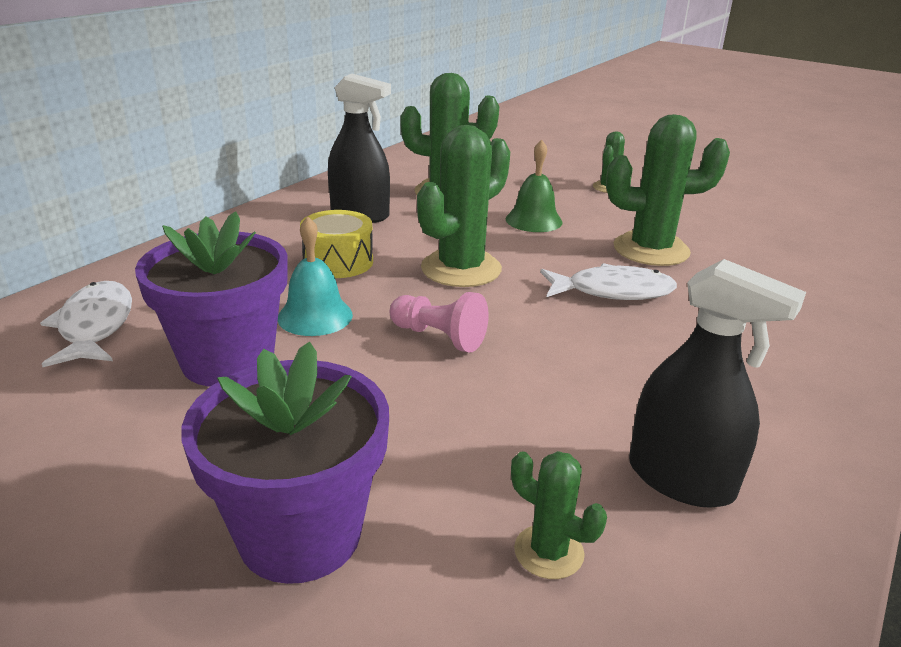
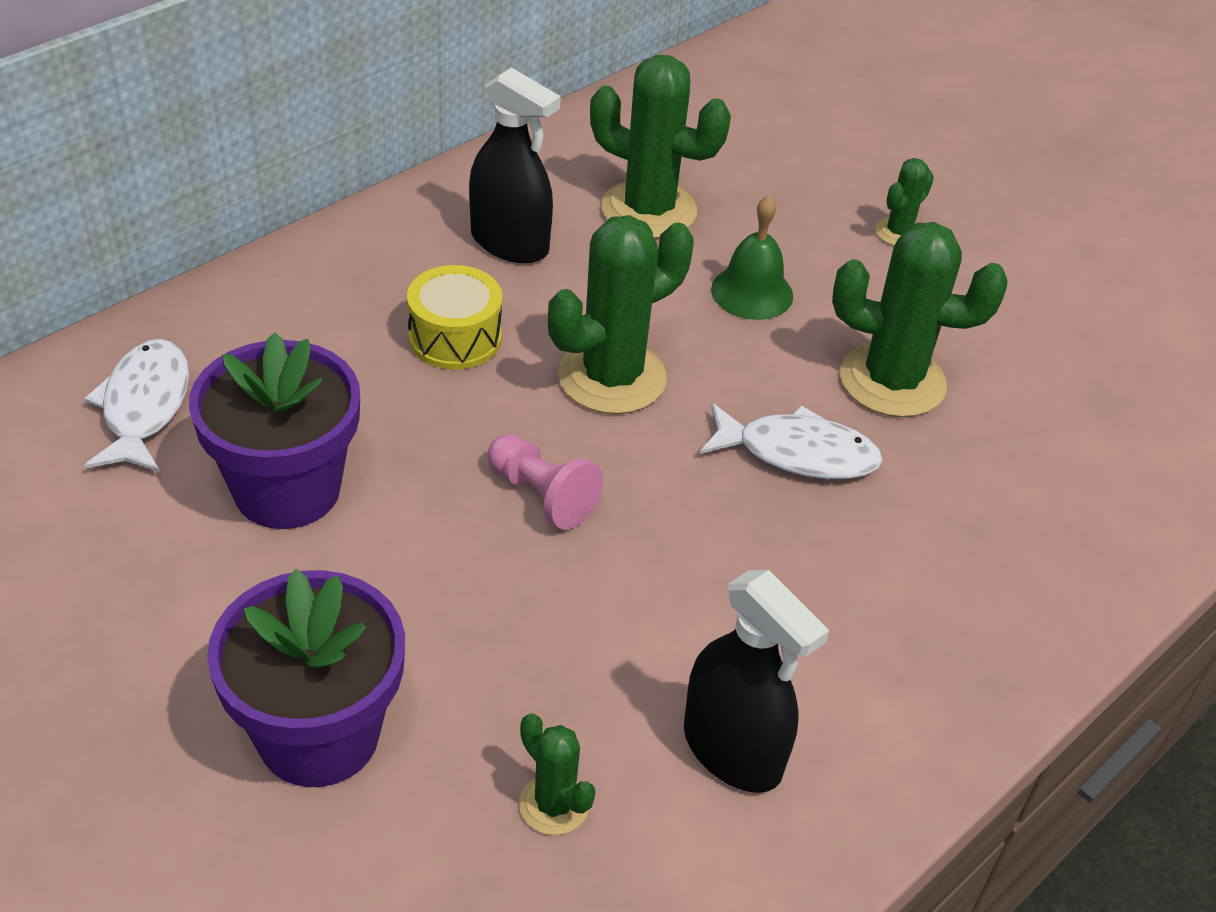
camera: 10 degrees right, 15 degrees up
(315, 316) = (402, 433): turquoise bell -> none

